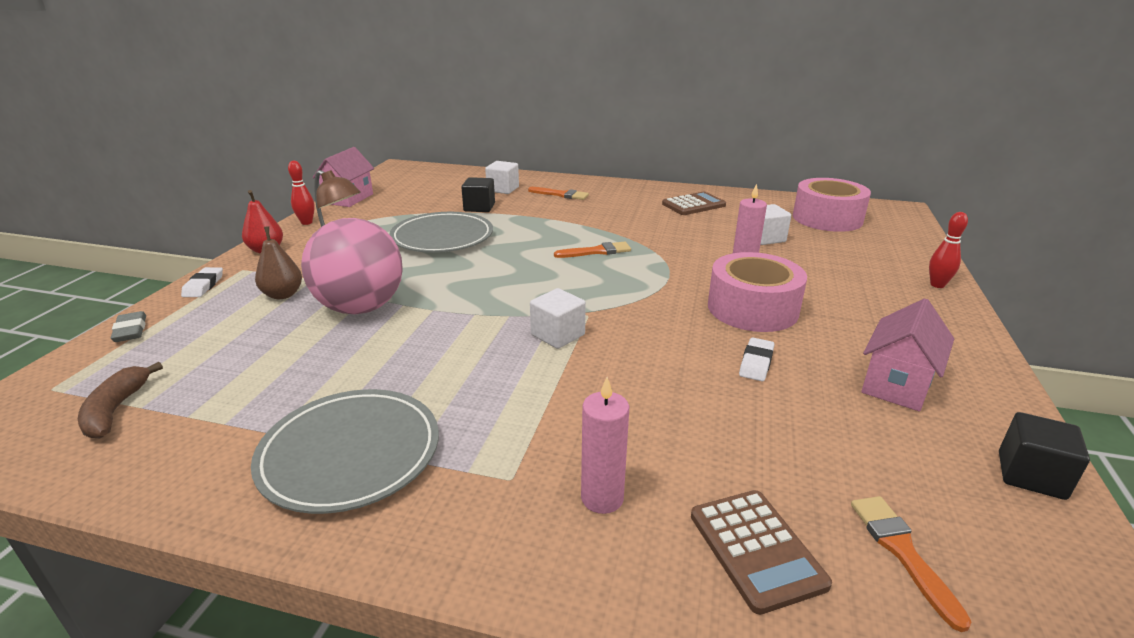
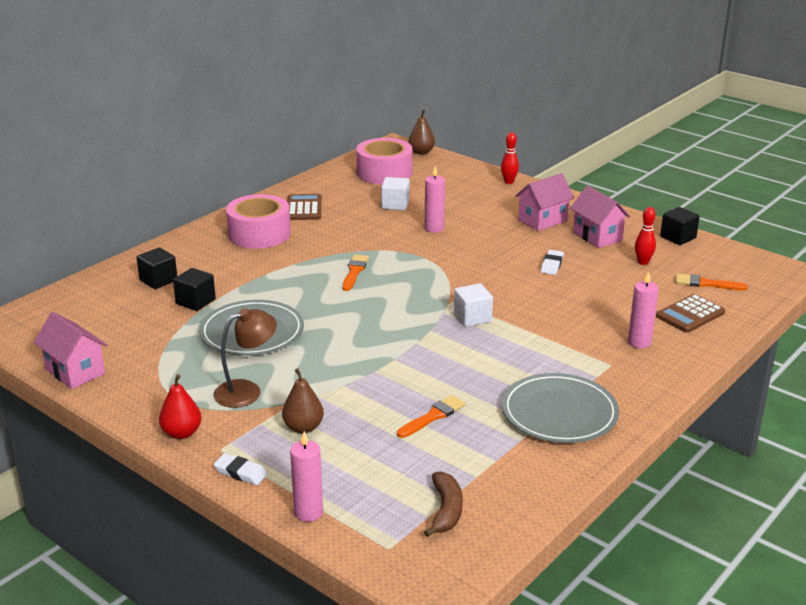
camera: 65 degrees left, 0 degrees up
(116, 410) = (446, 510): brown banana -> brown banana turned 105 degrees counterclockwise
(131, 330) = (308, 512): grey eraser -> pink candle
(306, 222) = (125, 404): red bowling pin -> red bowling pin (643, 262)
(361, 308) = (364, 390): pink ball -> none
(503, 189) = (158, 280): white cube -> black cube
(561, 194) = (210, 256): orange brush -> orange brush (433, 416)
(752, 308) = (491, 244): pink tape -> pink tape (259, 234)
(756, 363) = (552, 265): white eraser -> white eraser turned 60 degrees clockwise
(756, 549) = (690, 314): brown calculator -> brown calculator turned 135 degrees clockwise
(872, 330) = (542, 220): none -> pink house
(910, 224) = (421, 152): none -> brown pear

